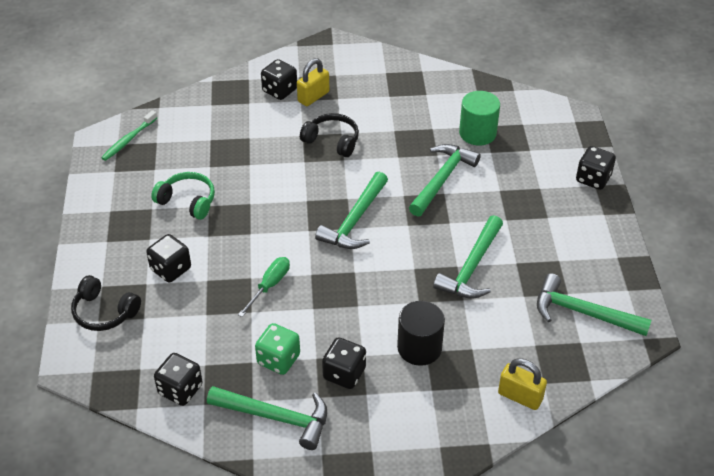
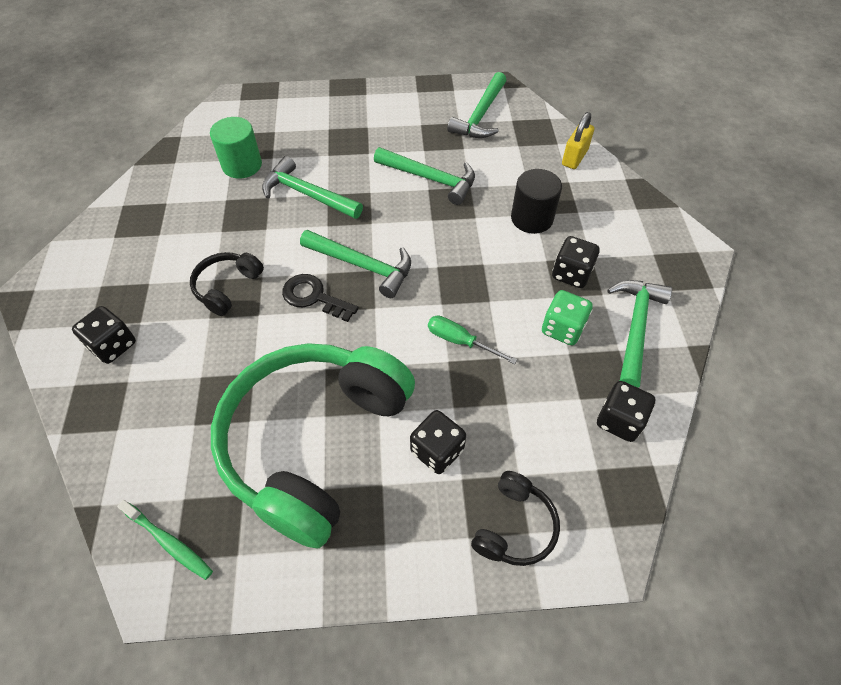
camera: 90 degrees left, 10 degrees up
(187, 201) = (315, 442): green headphones -> green headphones, size x2.37
(313, 97) = (138, 308): yellow padlock -> none
(320, 192) = (314, 297): none -> black key
(593, 179) = (321, 95): black dice -> none

